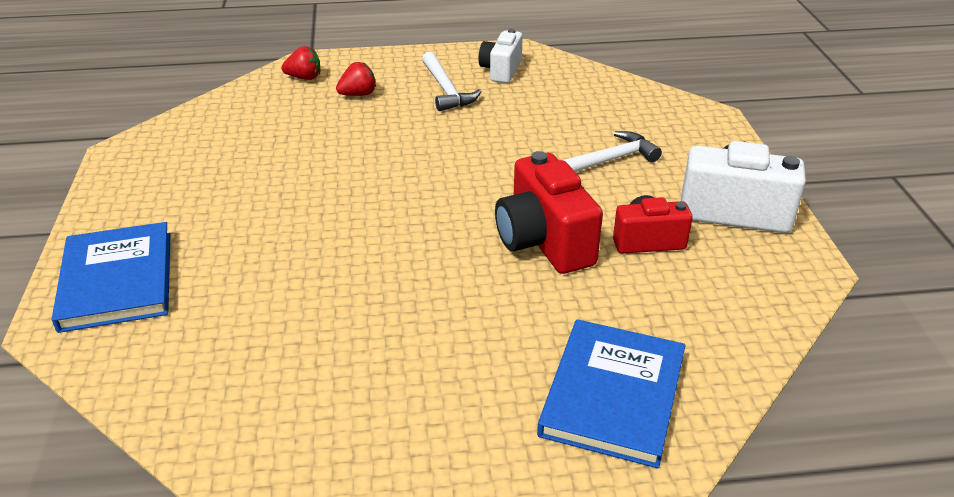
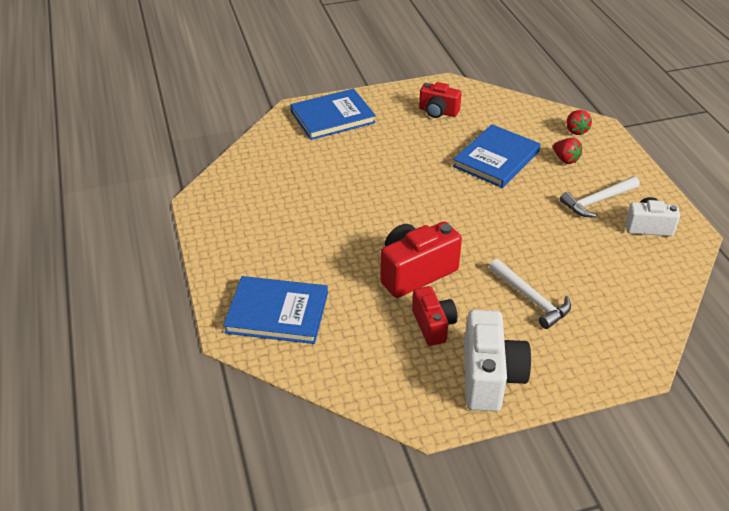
camera: 80 degrees right, 5 degrees up
(186, 171) = (438, 112): none -> red camera
(330, 141) = (496, 159): none -> blue book

